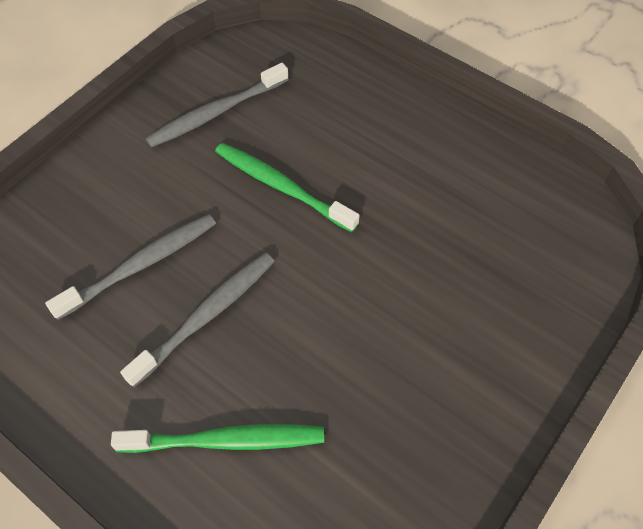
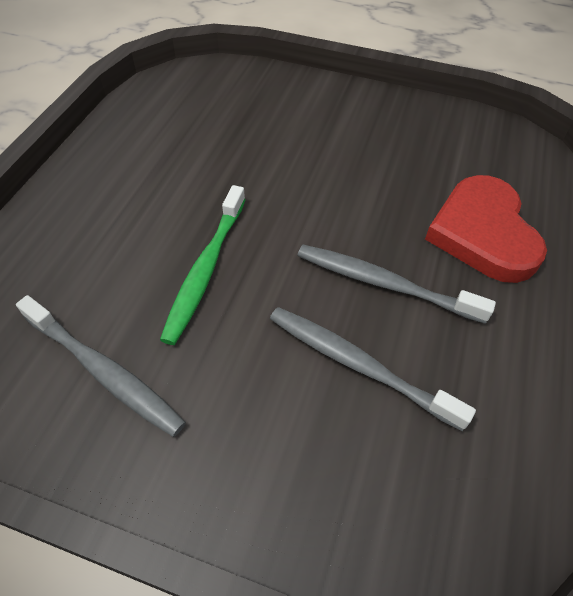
camera: 110 degrees left, 5 degrees down
(226, 440) = (483, 233): green toothbrush -> red heart

